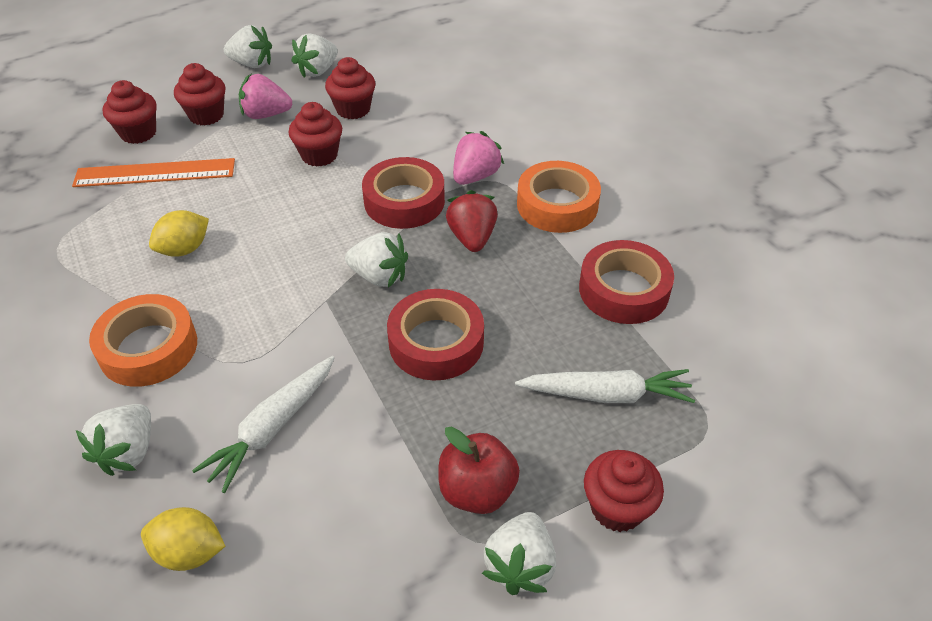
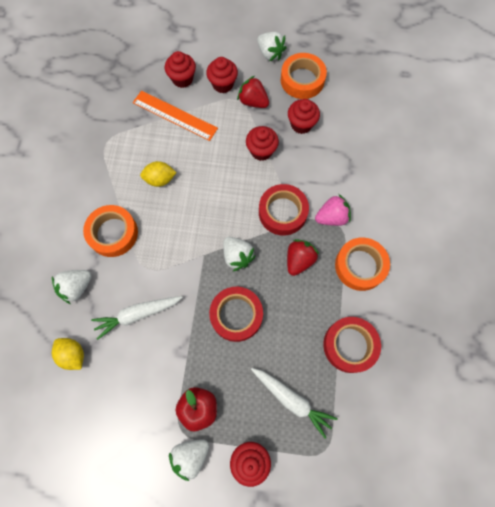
camera: 35 degrees right, 25 degrees up
(266, 115) = (253, 102): pink strawberry -> red strawberry
(318, 71) = (302, 80): white strawberry -> orange tape

